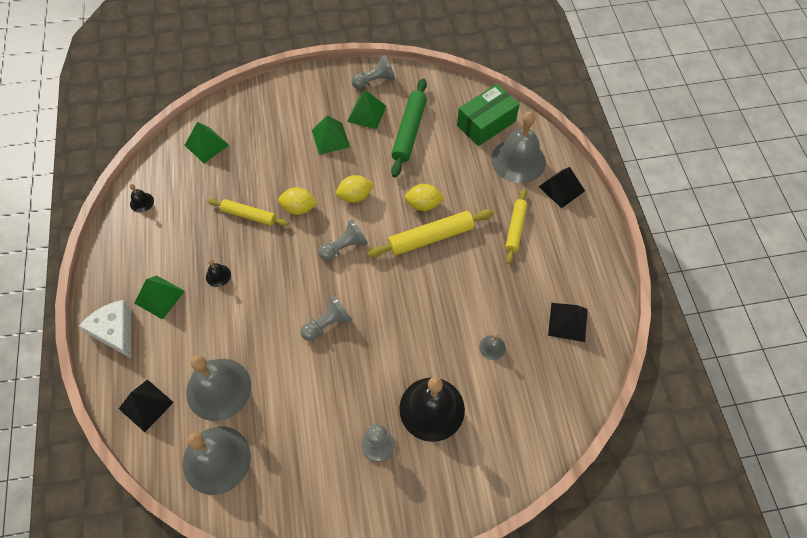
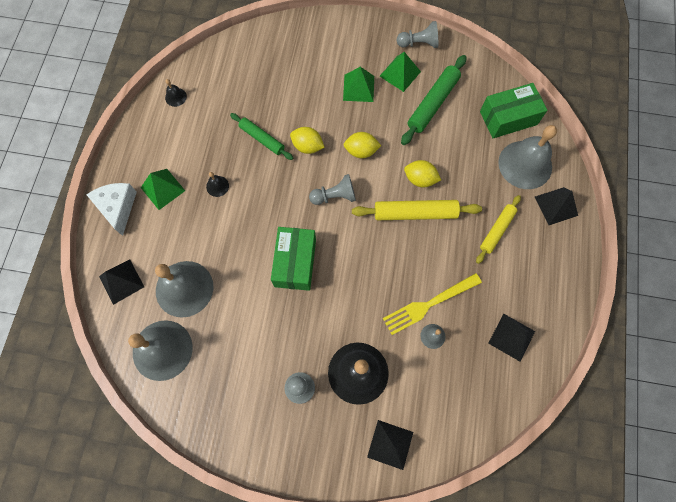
camera: 20 degrees right, 10 degrees up
(206, 145) = (247, 60): green pyramid -> none
(249, 215) = (262, 139): yellow rolling pin -> green rolling pin
(327, 324) = (295, 263): grey pawn -> green box
(477, 318) = (429, 304): none -> yellow fork
(490, 467) = (390, 444): none -> black pyramid

